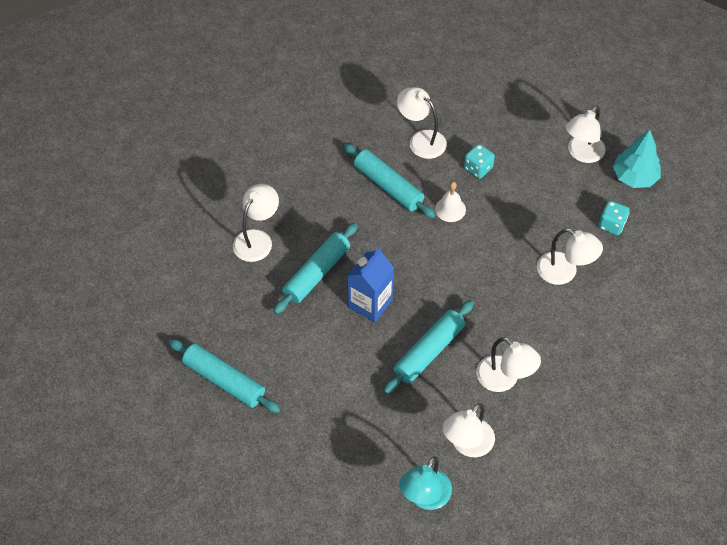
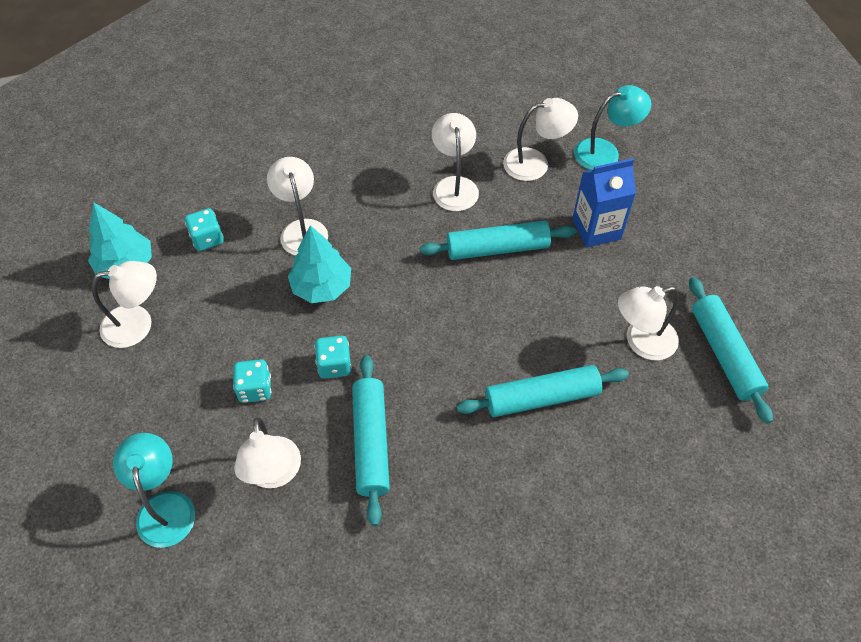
camera: 140 degrees left, 0 degrees up
(257, 239) = (578, 489): white lamp -> white lamp (641, 342)
(370, 303) = (512, 327): blue carton -> blue carton (596, 229)
(450, 209) = (334, 365): white bell -> turquoise dice
(456, 94) = (165, 506): none -> turquoise lamp
(509, 246) = (322, 287): none -> turquoise tree

